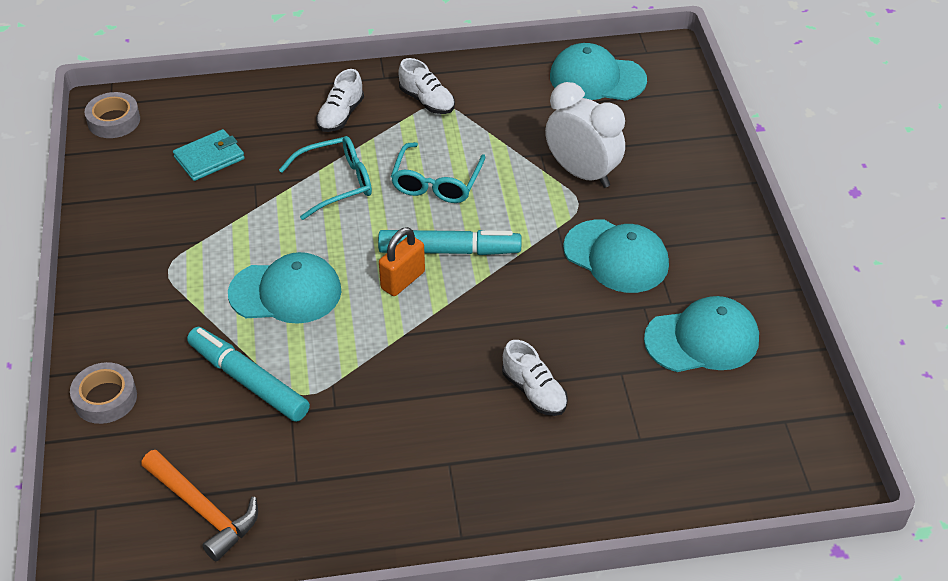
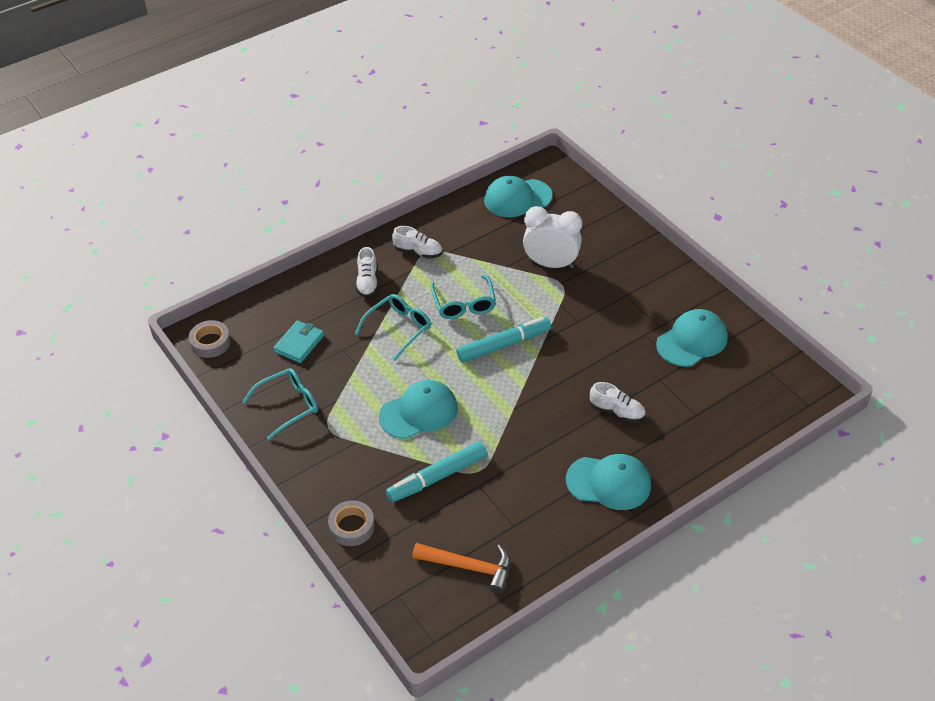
camera: 25 degrees left, 0 degrees up
(143, 225) = (288, 405): none -> turquoise glasses
(248, 381) = (437, 477): turquoise marker -> turquoise marker turned 45 degrees counterclockwise
(403, 280) = (488, 375): orange padlock -> none
(616, 257) = (608, 309): turquoise cap -> turquoise cap (609, 483)

